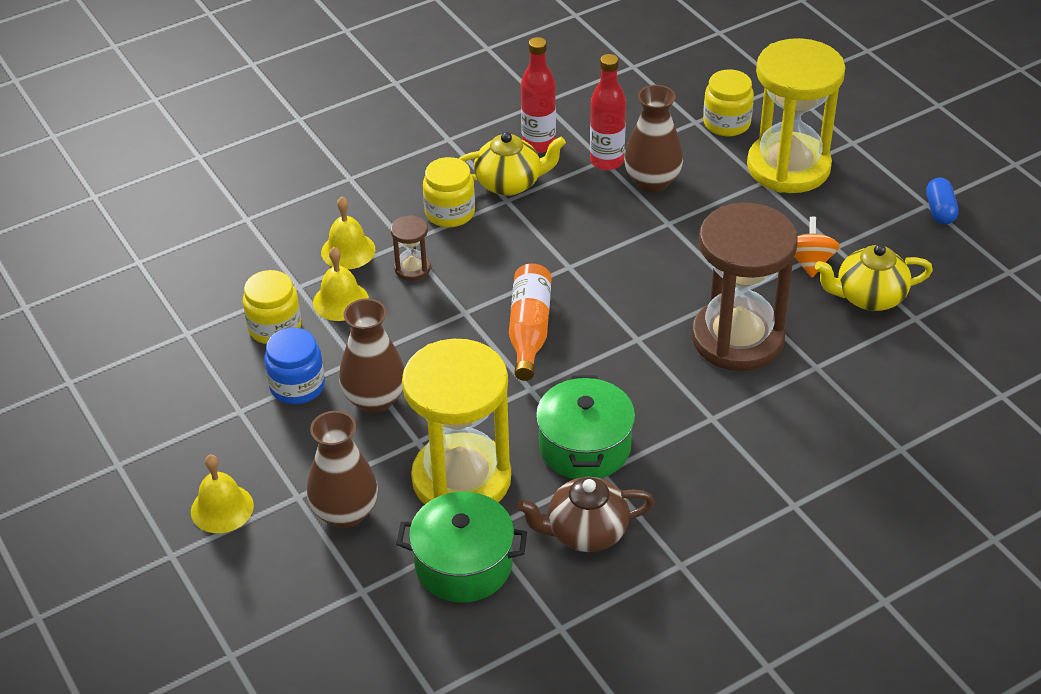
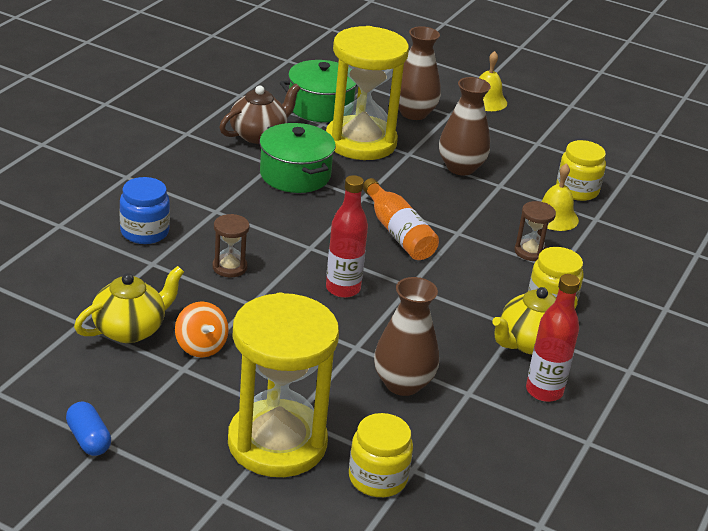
camera: 145 degrees right, 10 degrees down
(297, 386) = (519, 163): blue jar -> blue jar (144, 232)
(348, 250) = (593, 251): yellow bell -> none
(607, 161) = (464, 392): red bottle -> red bottle (343, 289)
(737, 338) = (229, 267): brown hourglass -> brown hourglass, size x0.41

